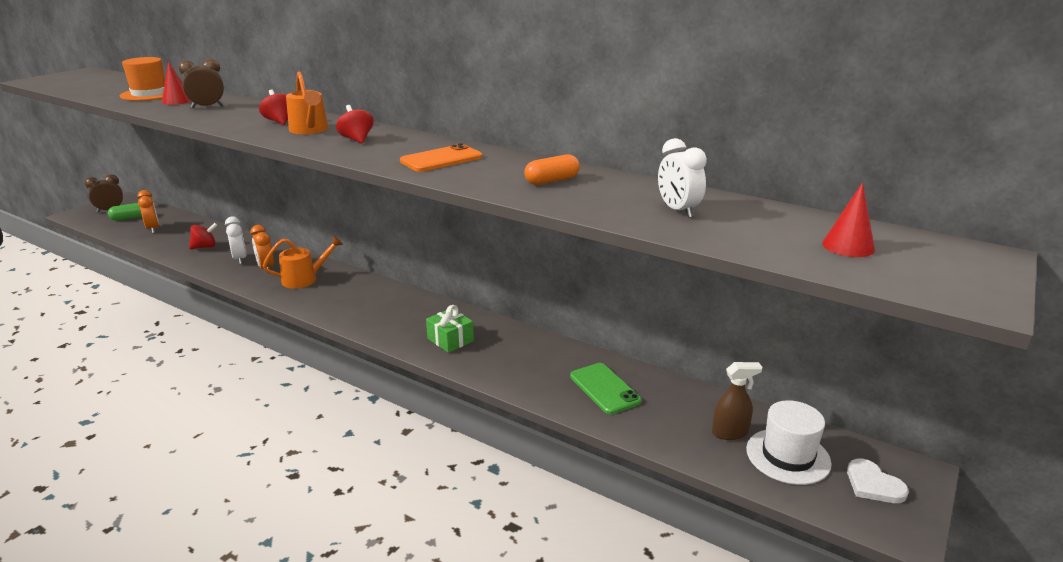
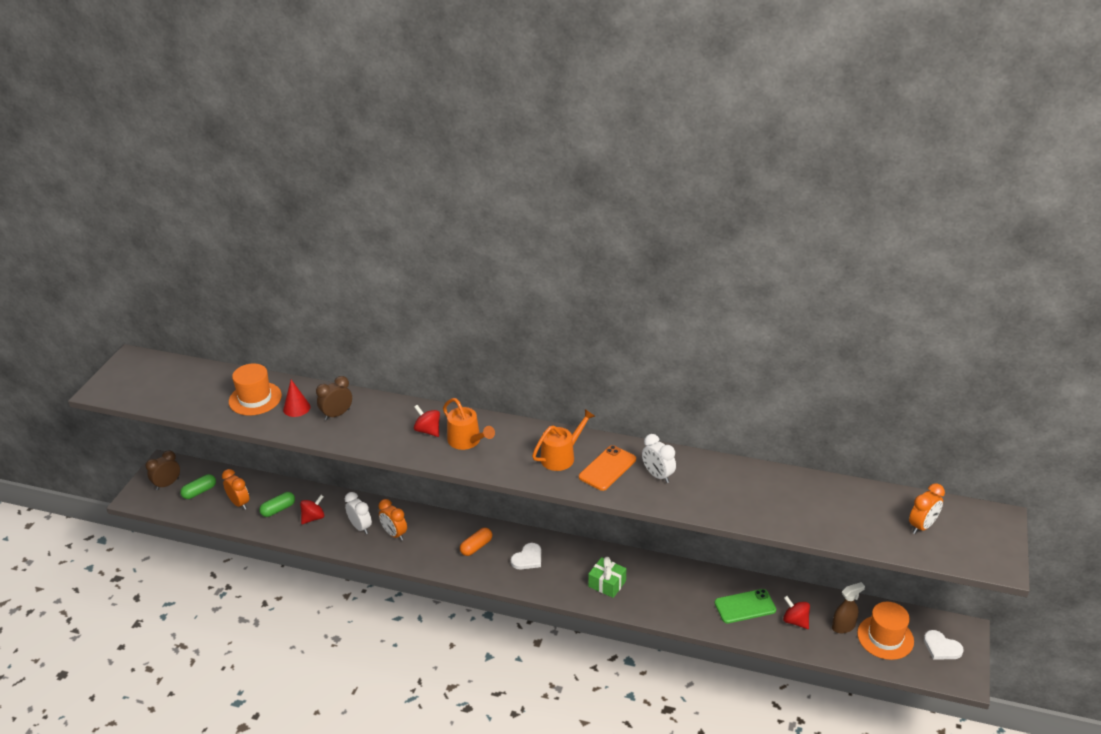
camera: 15 degrees left, 10 degrees up
(181, 237) = (278, 509): none -> green capsule
(305, 279) = (440, 540): orange watering can -> orange watering can (561, 456)
(357, 139) = (519, 450): red spinning top -> red spinning top (795, 621)
(381, 306) = (528, 558): none -> white heart
(552, 181) = (706, 484): orange capsule -> orange capsule (476, 547)
(604, 388) = (745, 606): green phone -> green phone turned 60 degrees counterclockwise
(678, 211) = (808, 506): white clock -> white clock (657, 475)
(788, 456) = (885, 637): white hat -> orange hat
(848, 246) = (922, 526): red cone -> orange clock

